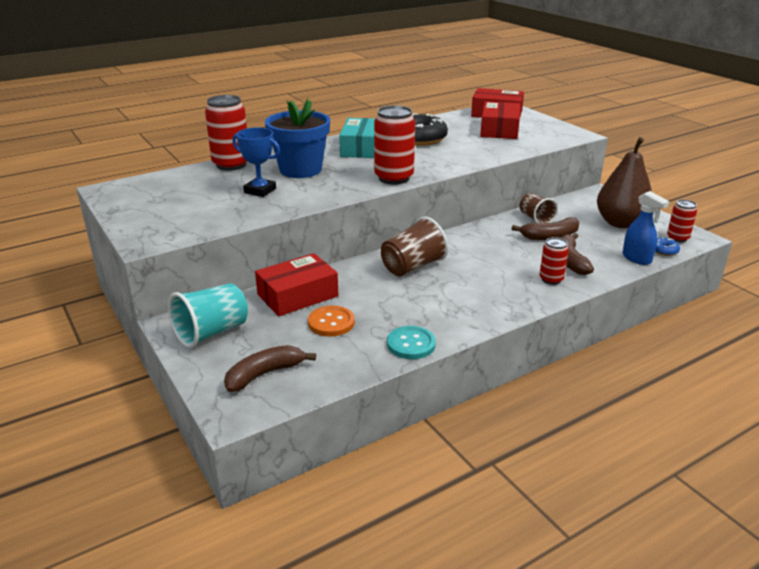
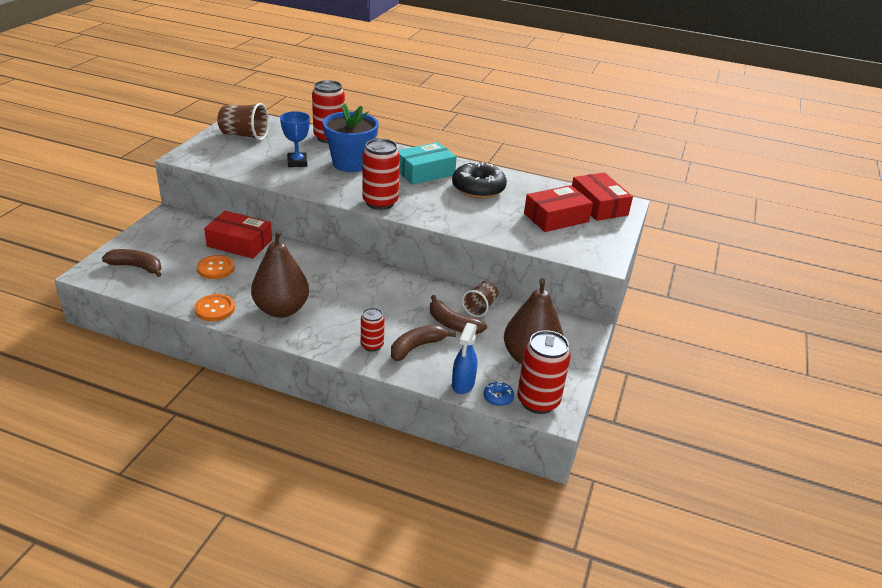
camera: 50 degrees right, 5 degrees up
(211, 332) = (168, 231): turquoise cup -> none
(411, 344) = (215, 309): turquoise button -> orange button
(412, 267) = (326, 274): brown cup -> brown cup (244, 135)
(450, 307) = (281, 309): none -> brown pear
(677, 238) = (538, 401): red can -> red can, size x1.77

